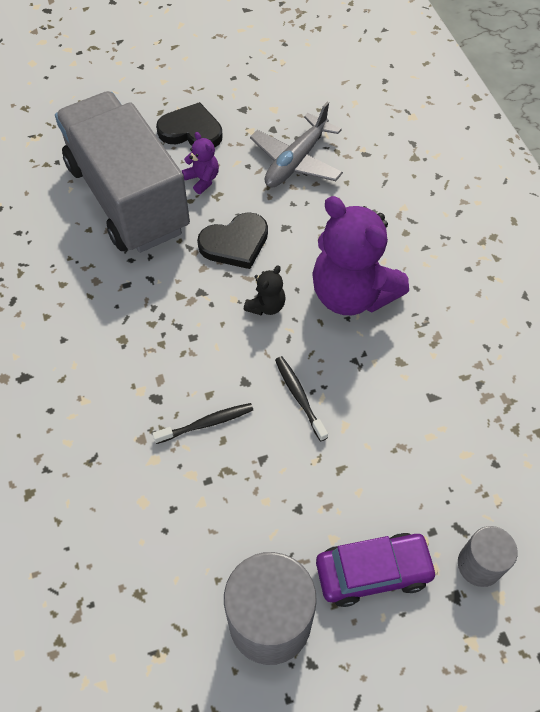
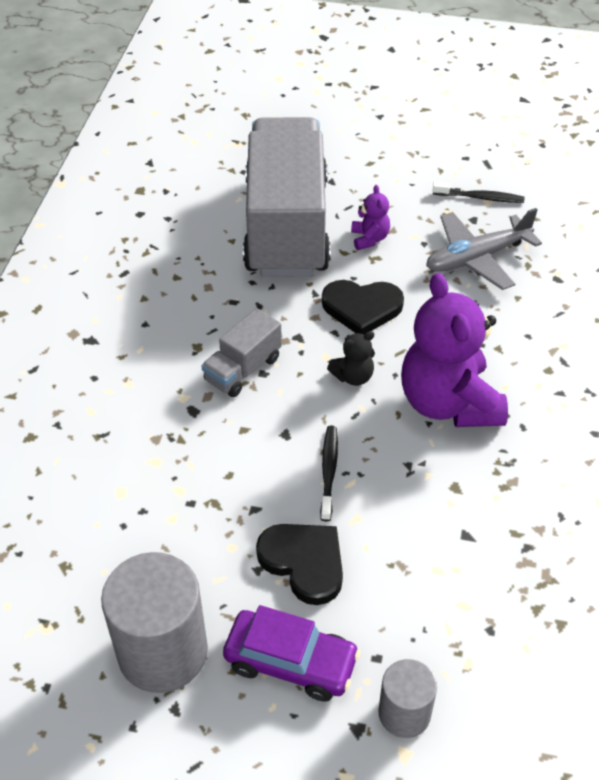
camera: 30 degrees right, 10 degrees down
(174, 341) = (243, 369): none -> grey truck
(191, 131) = (389, 191): black heart -> black heart (304, 562)
(206, 423) = (224, 453): black toothbrush -> black toothbrush (480, 197)

